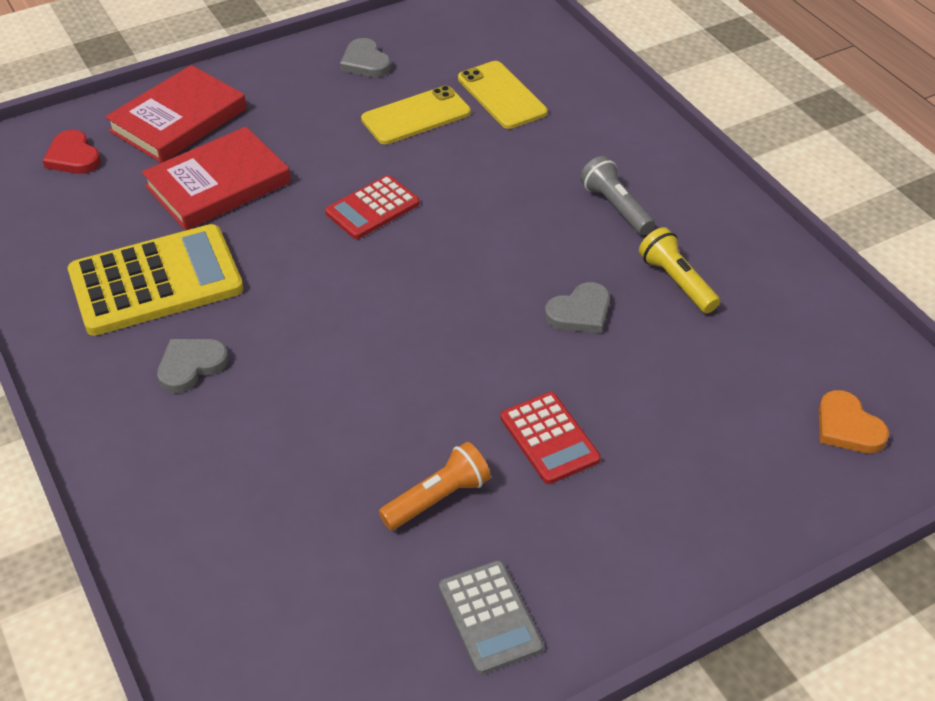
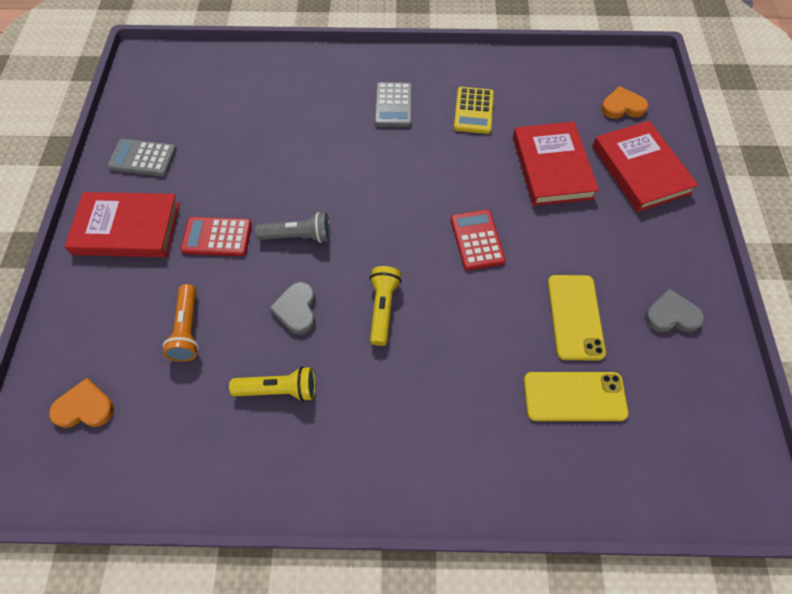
camera: 120 degrees right, 15 degrees up
(73, 157) = (622, 106): red heart -> orange heart
(156, 281) = (473, 111): yellow calculator -> yellow calculator, size x0.56
(191, 366) = (393, 105): grey heart -> grey calculator
(438, 498) = (223, 169): orange flashlight -> orange flashlight (187, 329)
(519, 245) = (383, 308): none -> yellow flashlight
(616, 207) = (382, 399): grey flashlight -> grey flashlight (298, 236)
(617, 549) = (127, 228): none -> red book

